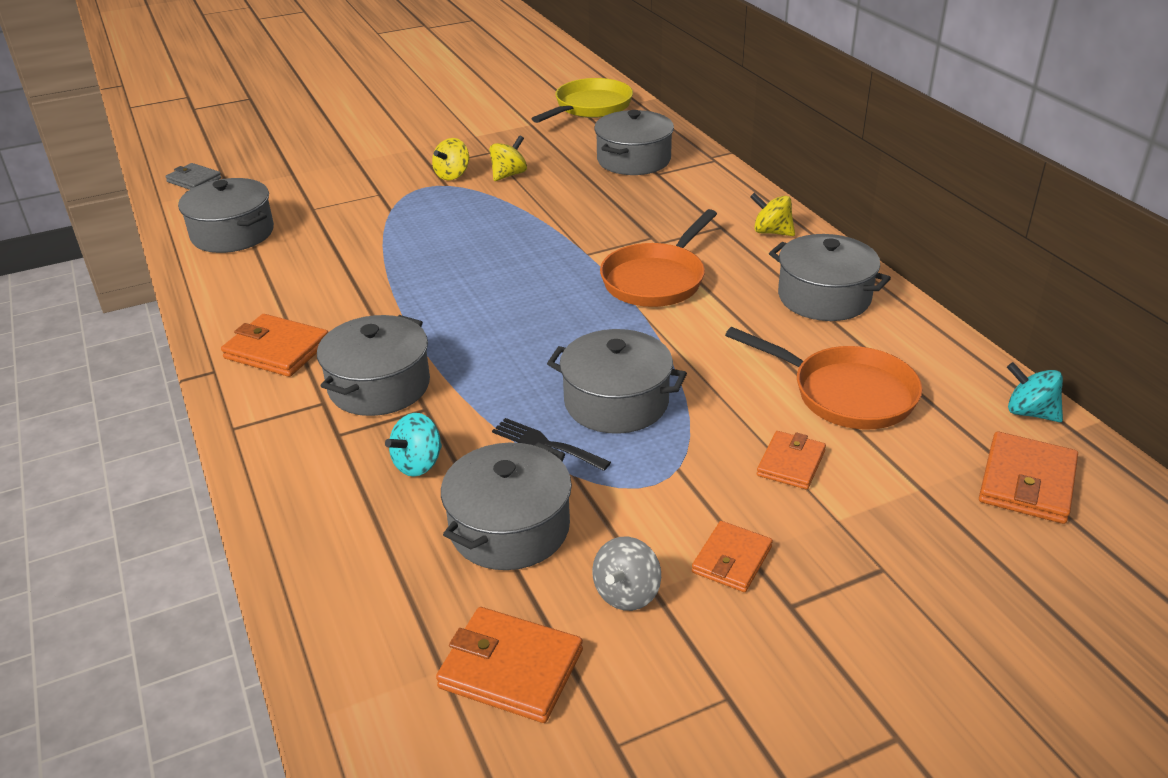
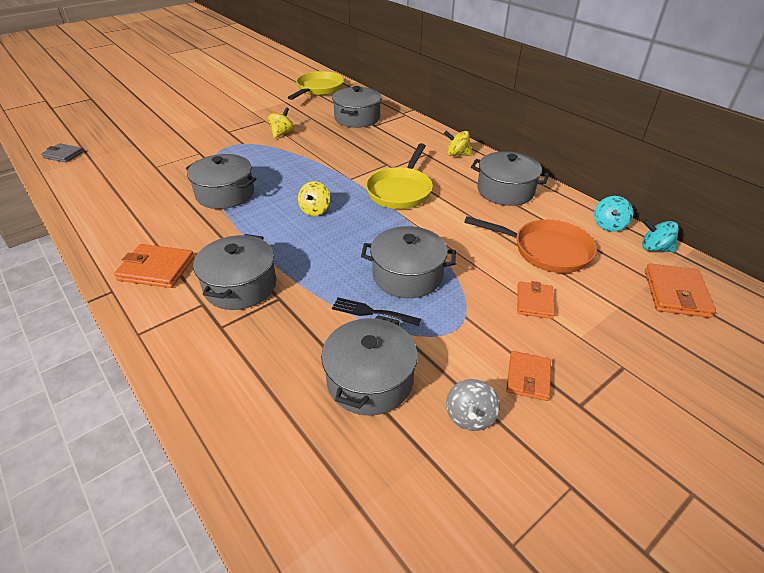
camera: 15 degrees left, 5 degrees up
(232, 233) = (101, 189): grey pot -> grey pot (225, 194)
(418, 464) = (287, 341): turquoise spinning top -> turquoise spinning top (608, 225)
(452, 175) = (245, 137): yellow spinning top -> yellow spinning top (315, 210)
(511, 669) = (412, 496): orange wallet -> none
(656, 279) = (400, 190): orange pan -> yellow pan

